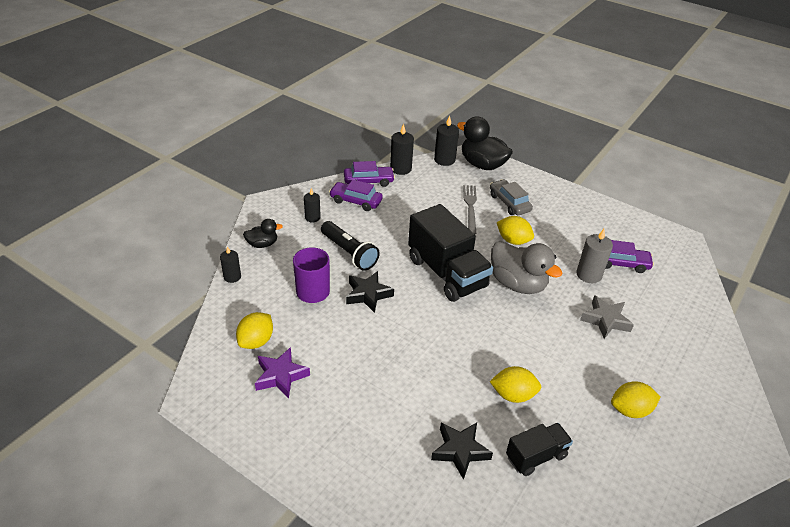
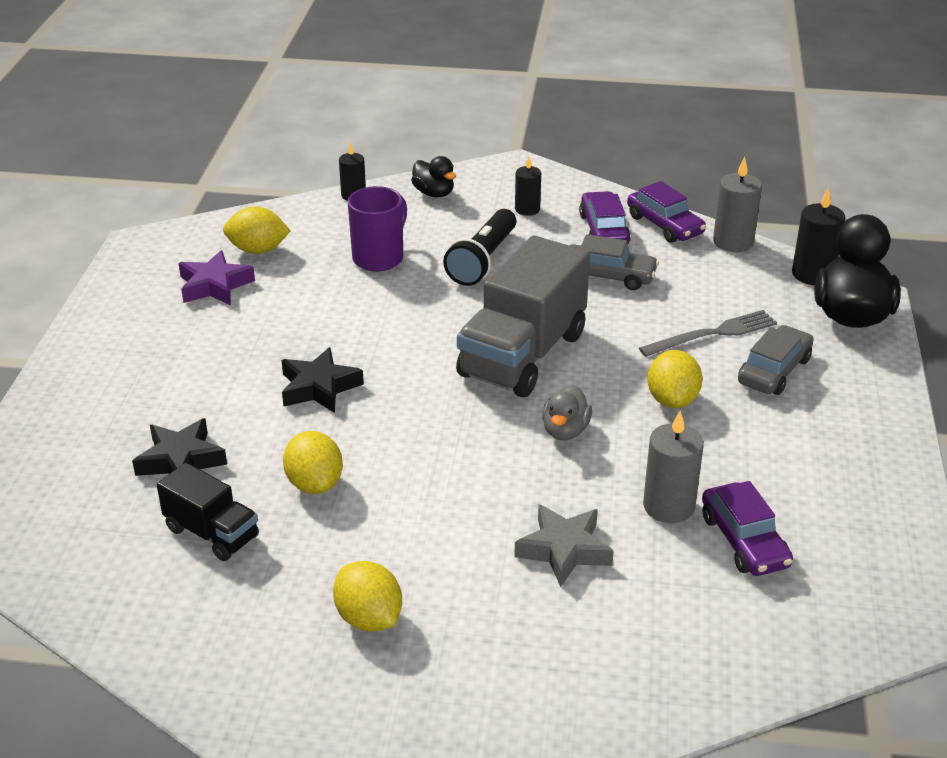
camera: 65 degrees right, 5 degrees down
(368, 294) = (412, 302): black star -> black star (319, 387)
(398, 217) = (608, 276): none -> grey car
(400, 169) = (733, 242): black candle -> grey candle
(446, 273) = (523, 355): black truck -> grey truck
(517, 284) = (565, 431): grey duck -> grey duck, size x0.53

